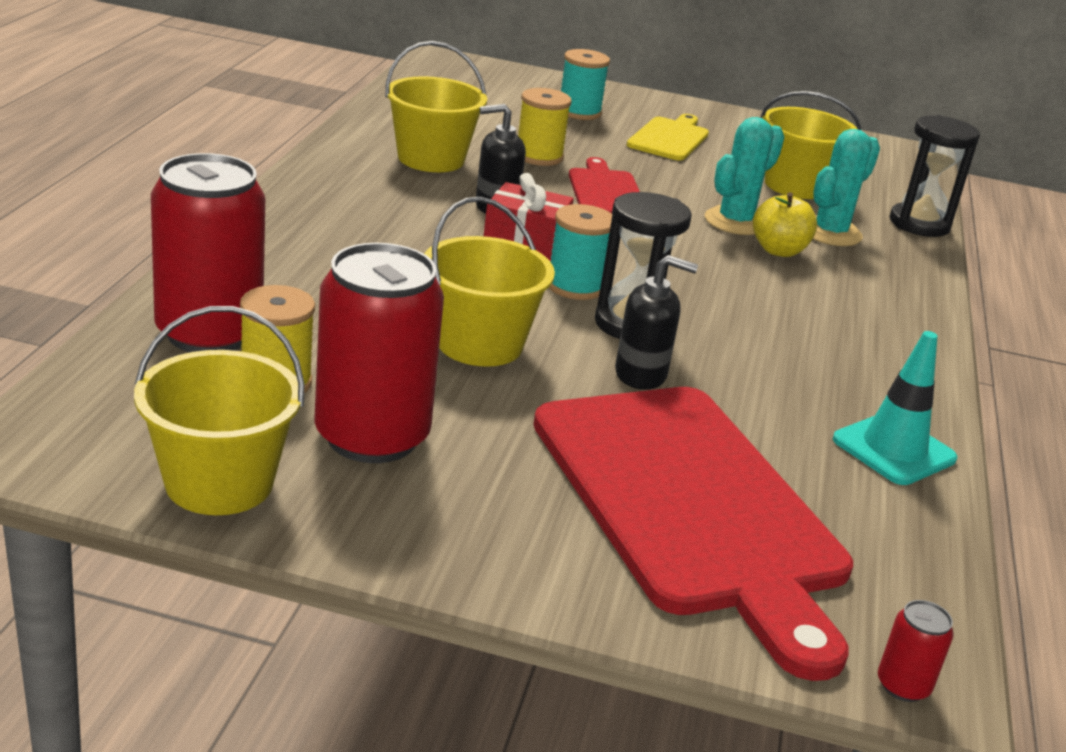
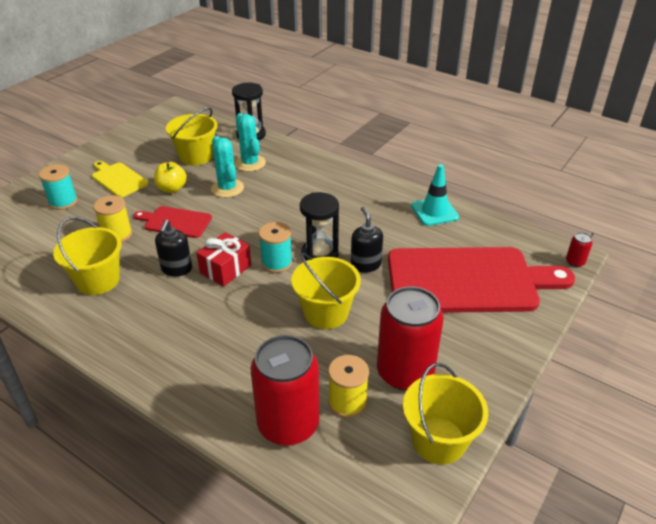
camera: 65 degrees left, 10 degrees up
(641, 374) = (365, 265): black soap dispenser -> black soap dispenser turned 45 degrees counterclockwise
(778, 250) = (262, 185): yellow apple -> yellow apple (172, 189)

